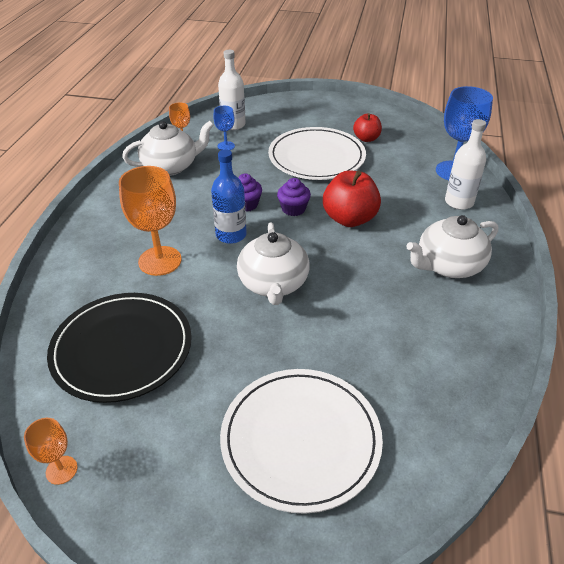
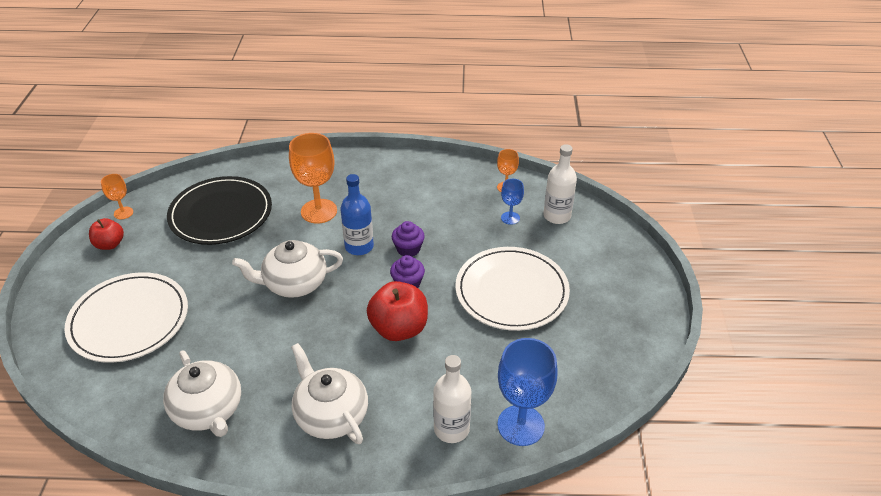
camera: 80 degrees right, 0 degrees up
(171, 166) = (460, 188): white teapot -> white teapot (208, 410)
(366, 138) = (570, 333): red apple -> red apple (110, 244)

